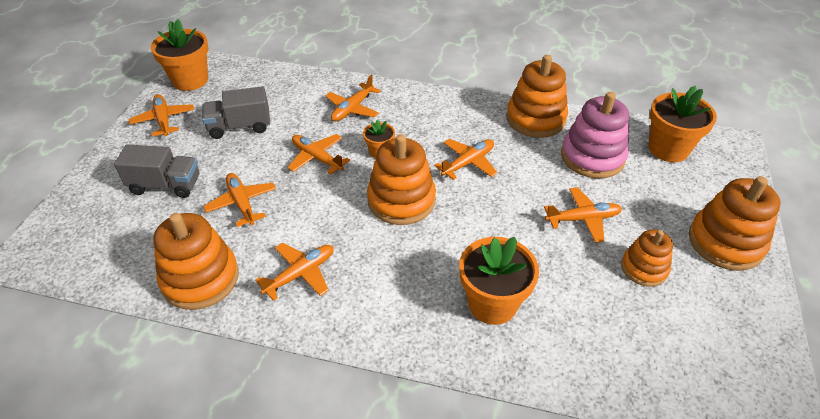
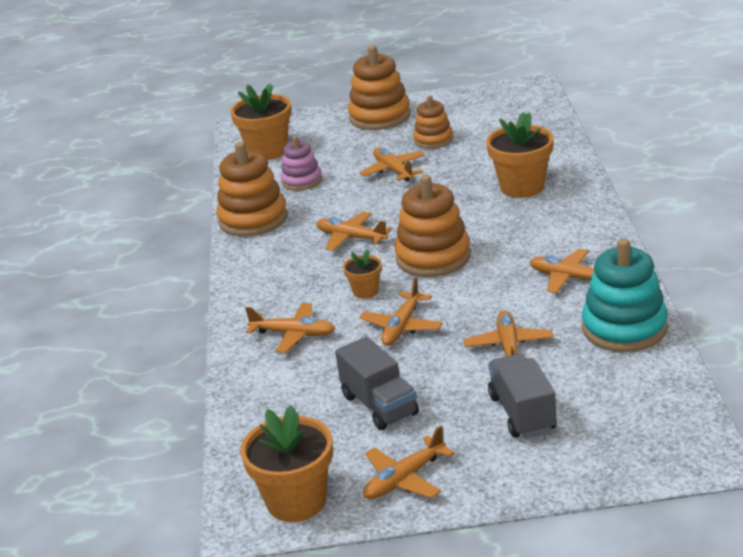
camera: 105 degrees left, 15 degrees down
(200, 279) = (624, 328): orange stacking toy -> turquoise stacking toy
(242, 203) = (509, 347): orange plane -> orange plane turned 135 degrees clockwise
(592, 157) = (301, 181): pink stacking toy -> pink stacking toy, size x0.61

